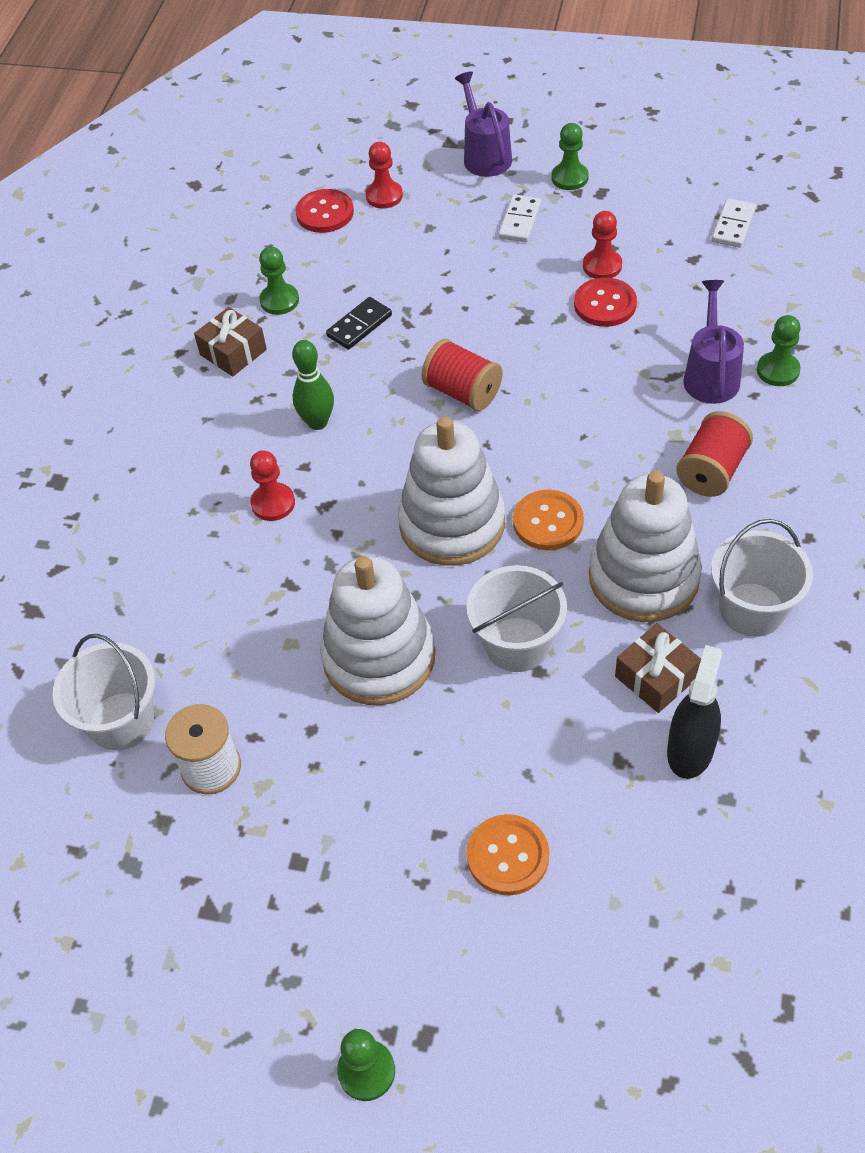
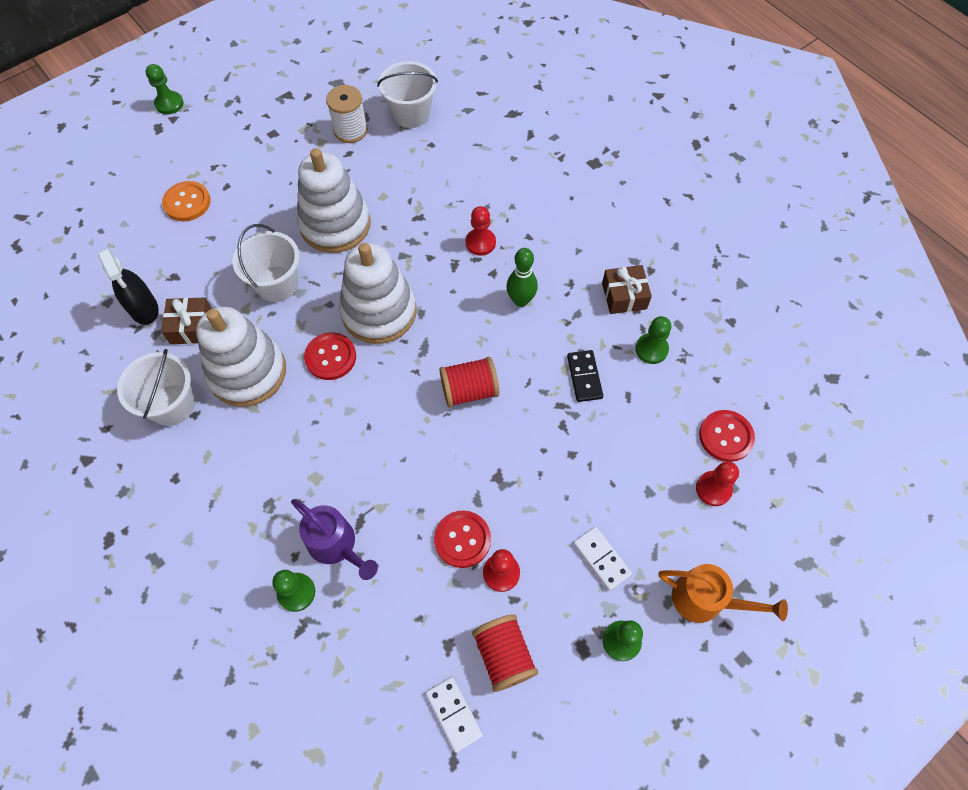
camera: 125 degrees right, 10 degrees up
(484, 155) = (706, 600): purple watering can -> orange watering can
(548, 522) = (330, 357): orange button -> red button
(711, 471) = (270, 472): red spool -> red spool (504, 655)

